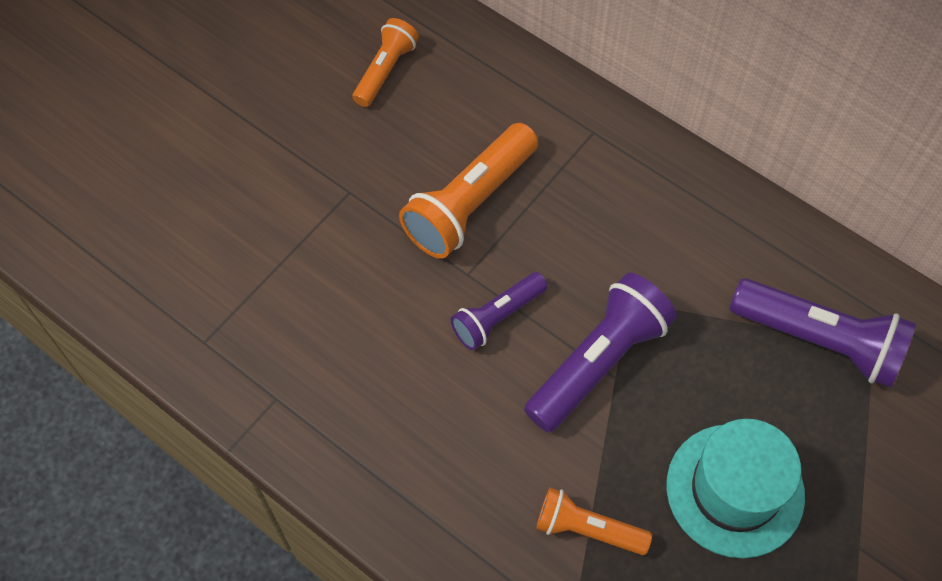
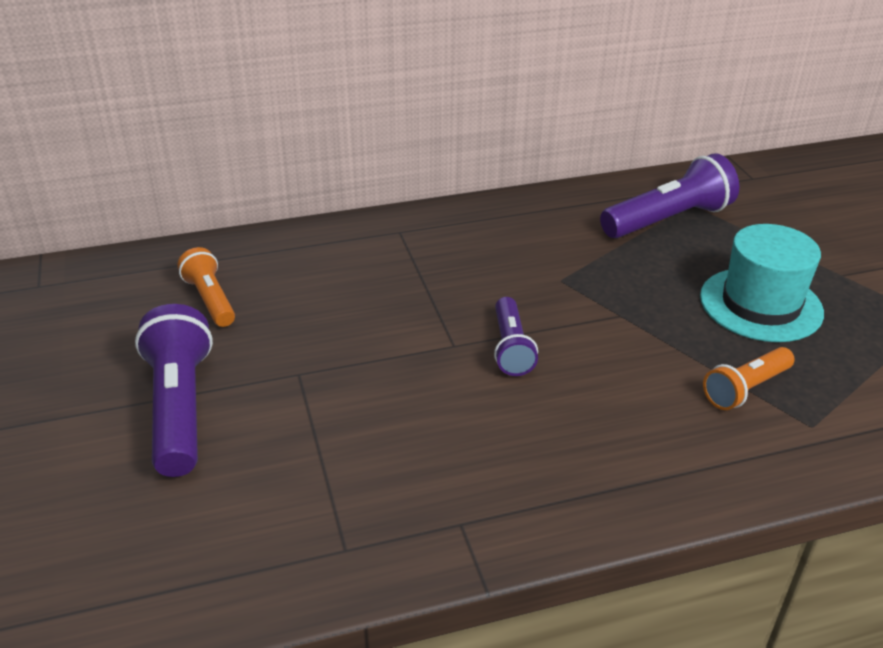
camera: 55 degrees left, 25 degrees down
(469, 203) = (390, 314): orange flashlight -> none
(598, 362) = (600, 317): purple flashlight -> purple flashlight (180, 408)

